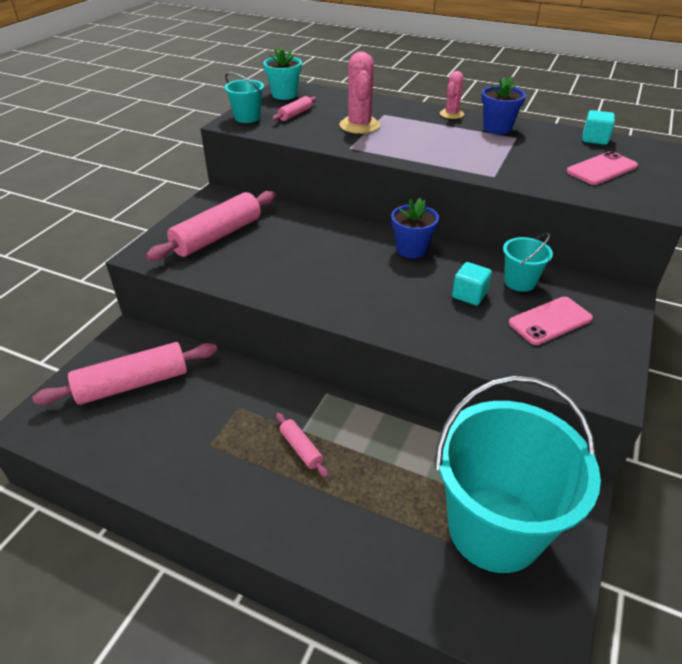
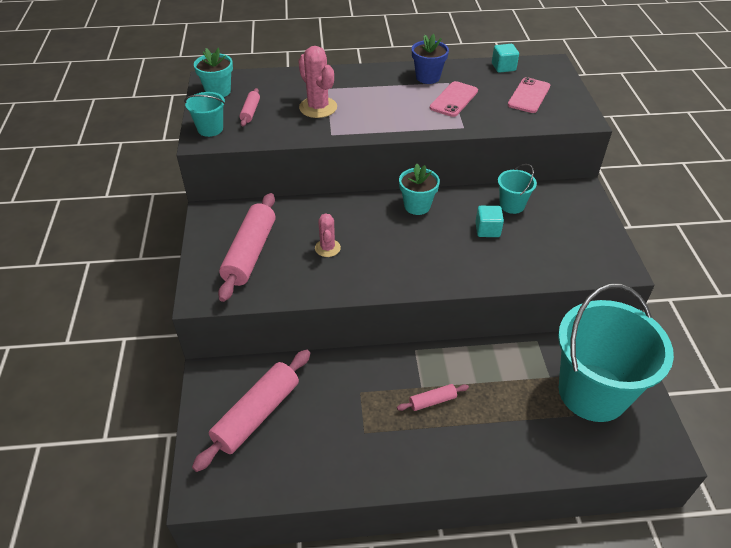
camera: 30 degrees left, 5 degrees up
(301, 449) = (432, 401): pink rolling pin -> pink rolling pin turned 45 degrees counterclockwise
(411, 249) = (417, 206): blue flower pot -> turquoise flower pot
(451, 114) = (381, 72): pink cactus -> pink cactus (327, 248)
(550, 321) = (553, 230): pink phone -> pink phone (454, 99)

